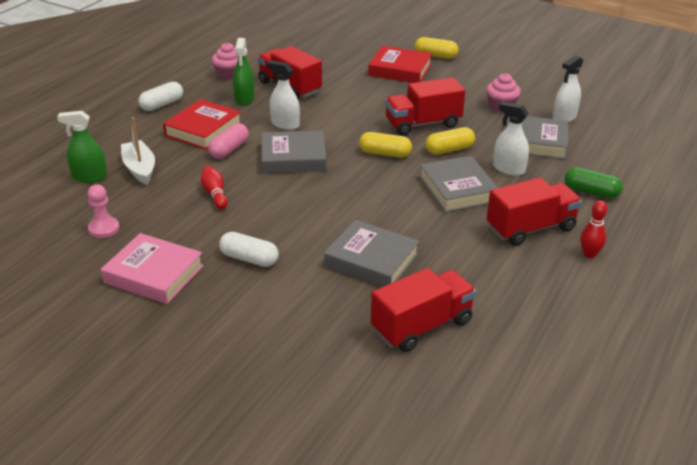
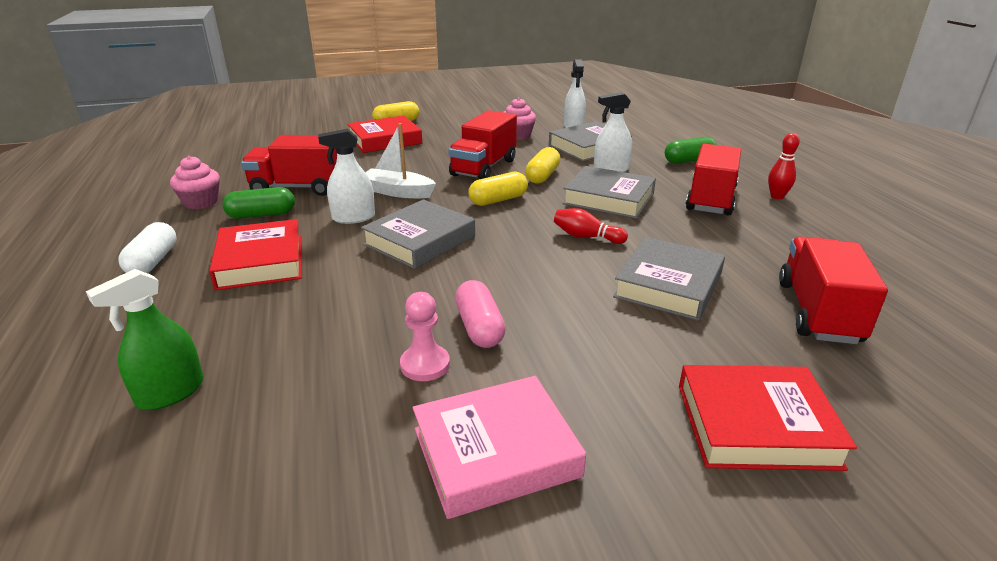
camera: 45 degrees left, 5 degrees down
(104, 229) = (315, 445): pink pawn -> pink pawn (425, 365)
(139, 169) = (241, 341): white boat -> white boat (398, 192)
(215, 194) = (398, 315): red bowling pin -> red bowling pin (586, 237)
(229, 149) = (332, 266): pink capsule -> pink capsule (479, 327)
(244, 98) = (262, 215): green spray bottle -> green capsule
(249, 259) = (566, 356): white capsule -> none
(267, 339) = (756, 425): none -> red book
(371, 260) = (668, 285): grey book -> grey book turned 45 degrees counterclockwise

